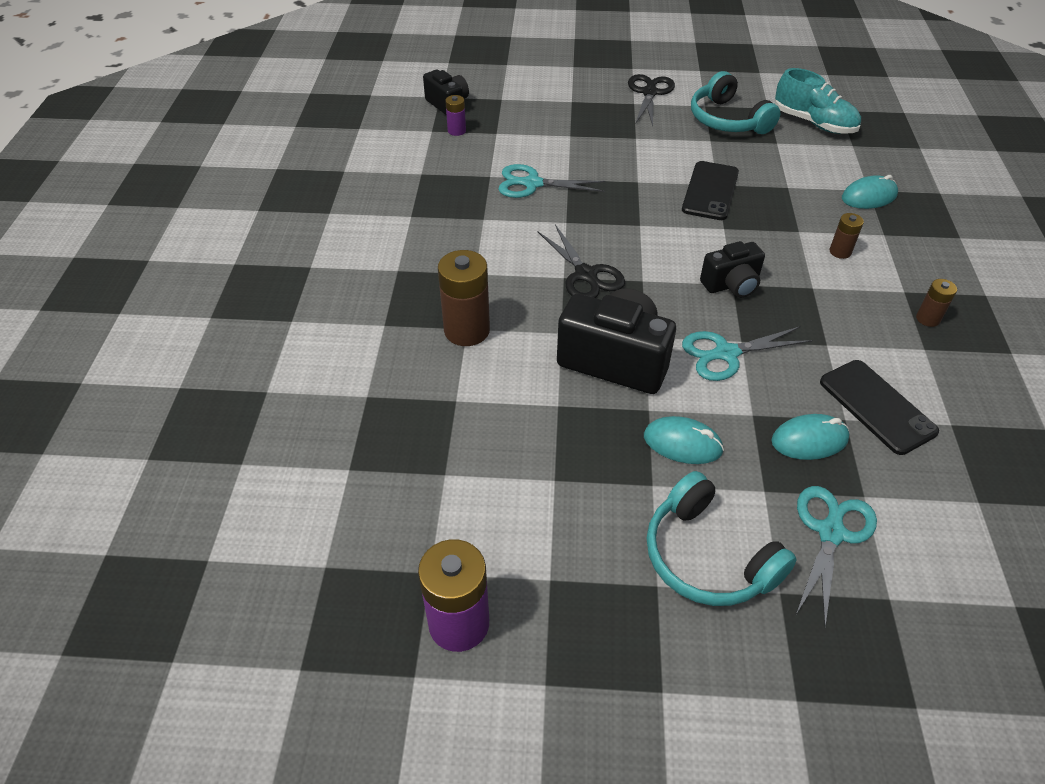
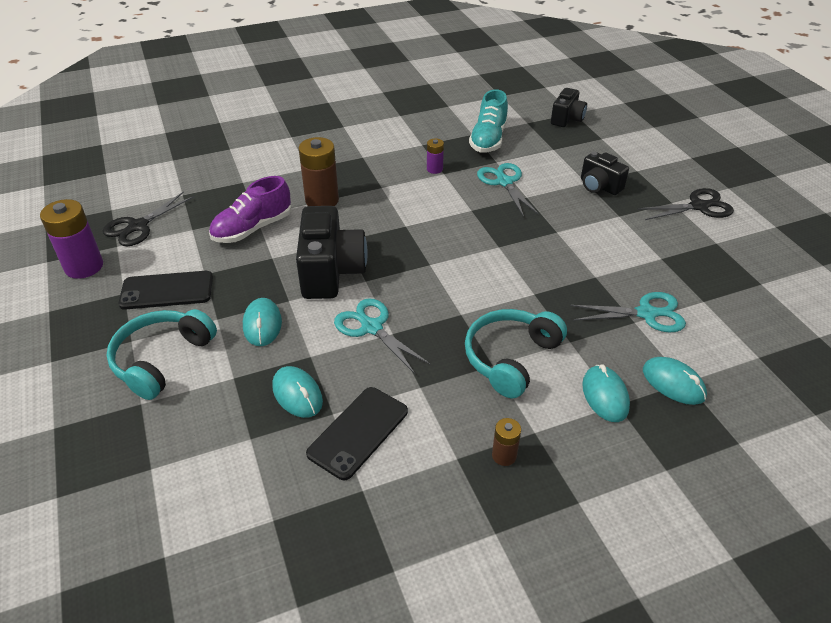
camera: 65 degrees right, 5 degrees down
(456, 131) = (538, 132): purple battery -> purple battery (434, 169)
(485, 410) = (252, 229): none -> purple shoe
(585, 274) = (416, 235): black scissors -> black scissors (138, 226)
(710, 191) = (581, 274): black phone -> black phone (167, 290)
(727, 120) = (707, 261): turquoise headphones -> turquoise headphones (510, 358)
(731, 285) = (459, 313): black camera -> black camera (599, 186)
(813, 123) = (769, 320): turquoise shoe -> turquoise shoe (488, 139)
(831, 533) = (204, 423): turquoise scissors -> turquoise scissors (646, 313)
(840, 252) = (561, 375): brown battery -> none
(872, 237) = (605, 396): none -> turquoise mouse

